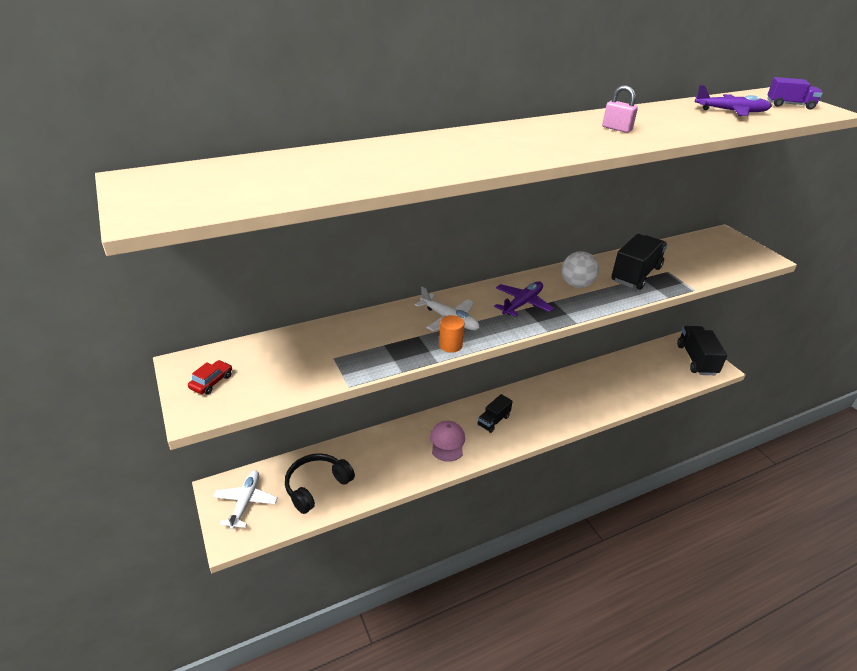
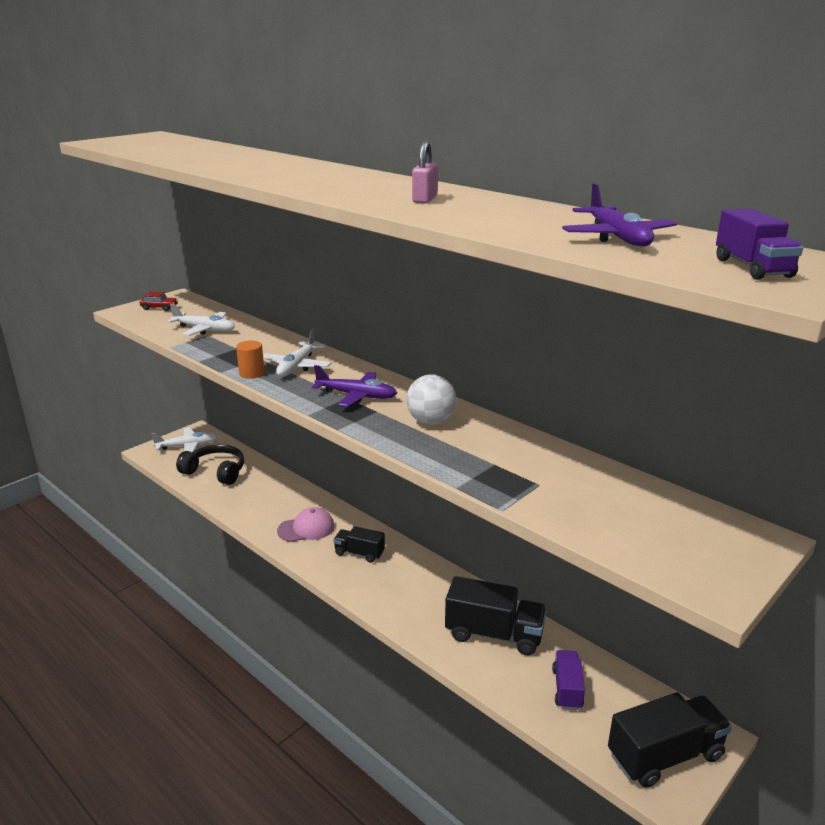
camera: 70 degrees right, 10 degrees down
(315, 358) = (204, 329): none -> white plane
(636, 274) = (500, 459): black truck -> black truck (494, 634)
(648, 373) = (567, 689): none -> purple truck

